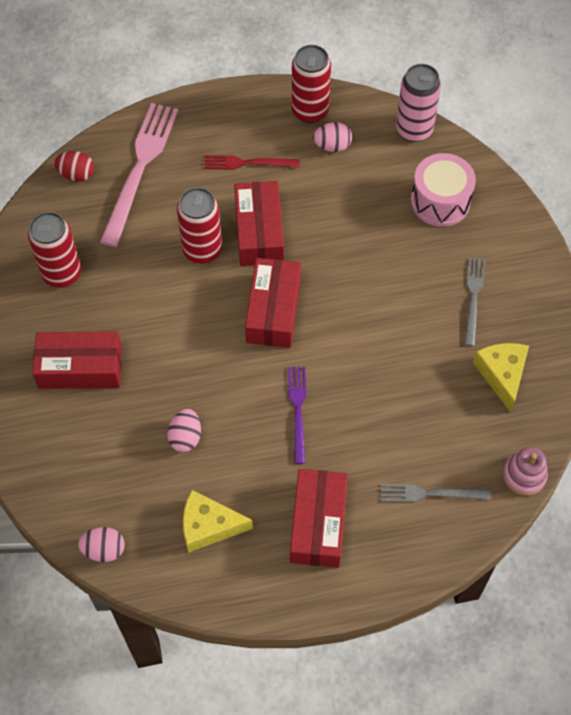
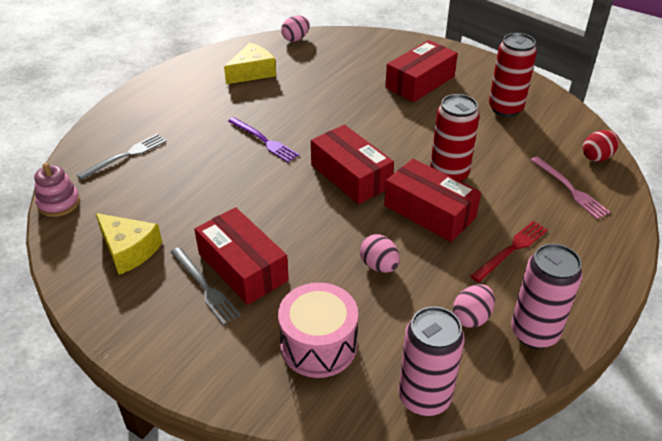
camera: 135 degrees right, 20 degrees down
(140, 169) = (569, 188): pink fork -> pink fork, size x0.55
(185, 437) = (316, 92): pink egg -> pink egg (379, 266)
(310, 111) = (534, 333): red can -> pink can
(318, 524) = (187, 105): red box -> red box (242, 267)

